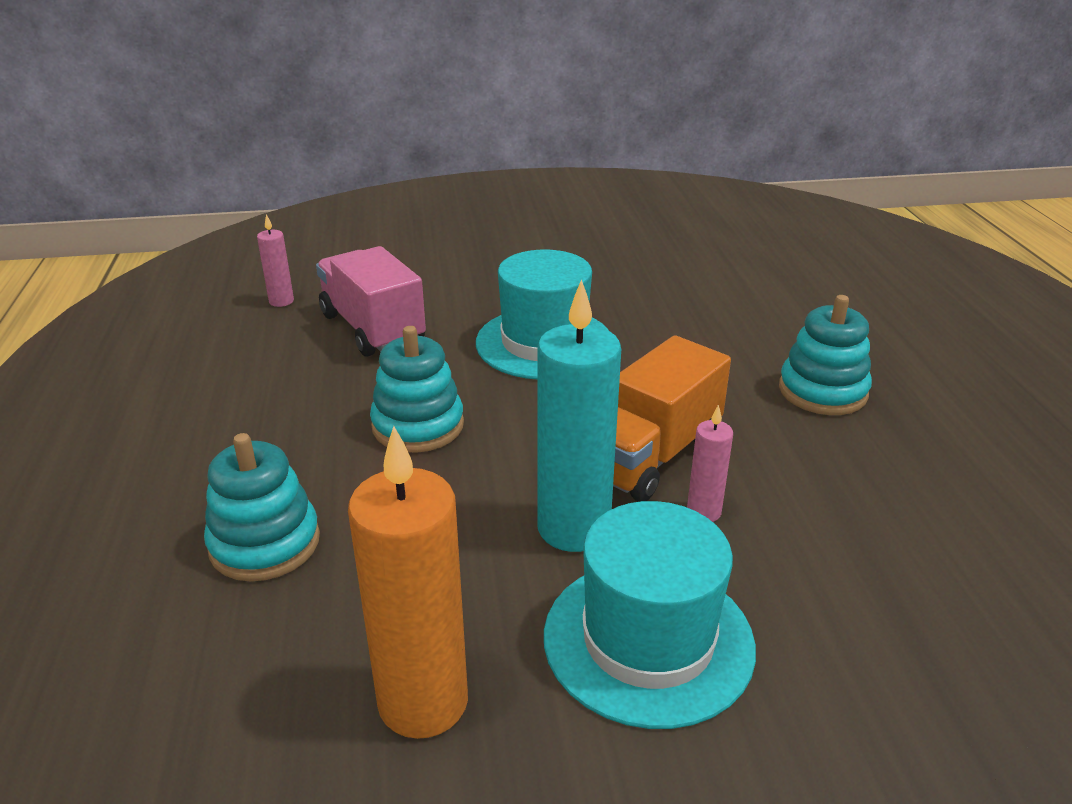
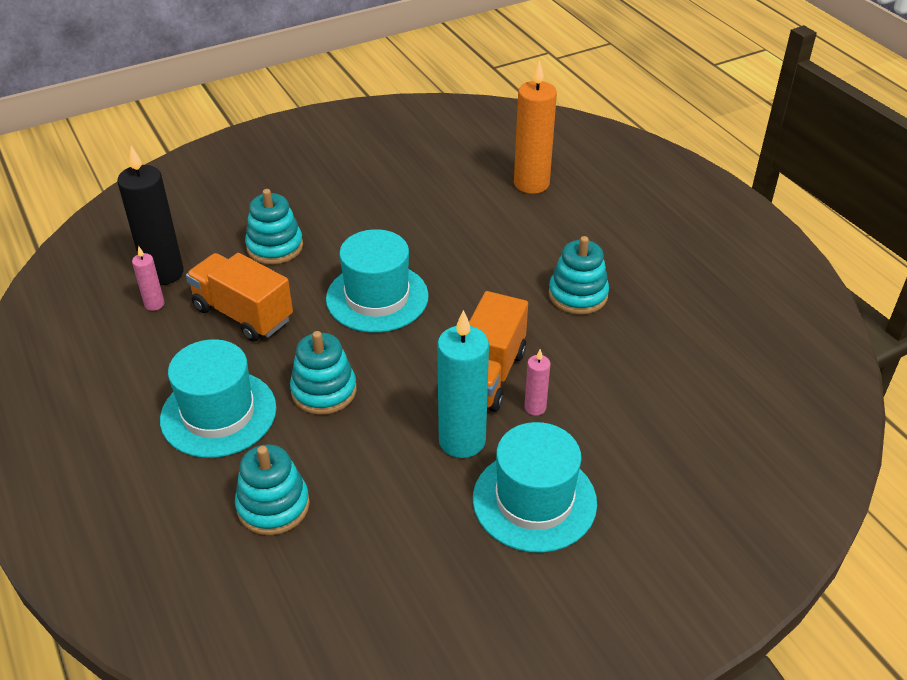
camera: 20 degrees left, 10 degrees up
(273, 421) = (218, 413): none -> turquoise hat
(312, 276) = (163, 273): none -> black candle
(372, 328) = (243, 314): pink truck -> orange truck
(423, 702) = (427, 574): orange candle -> orange candle (531, 184)
(451, 275) = (275, 247): none -> turquoise stacking toy

